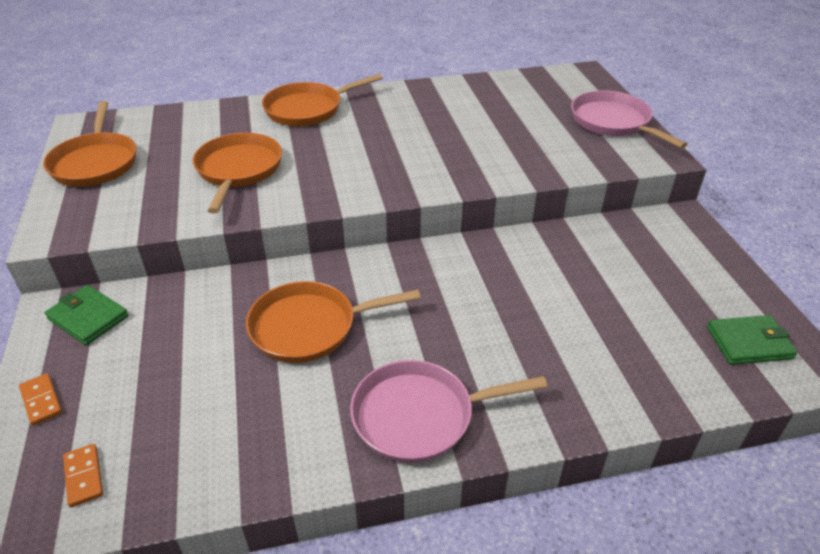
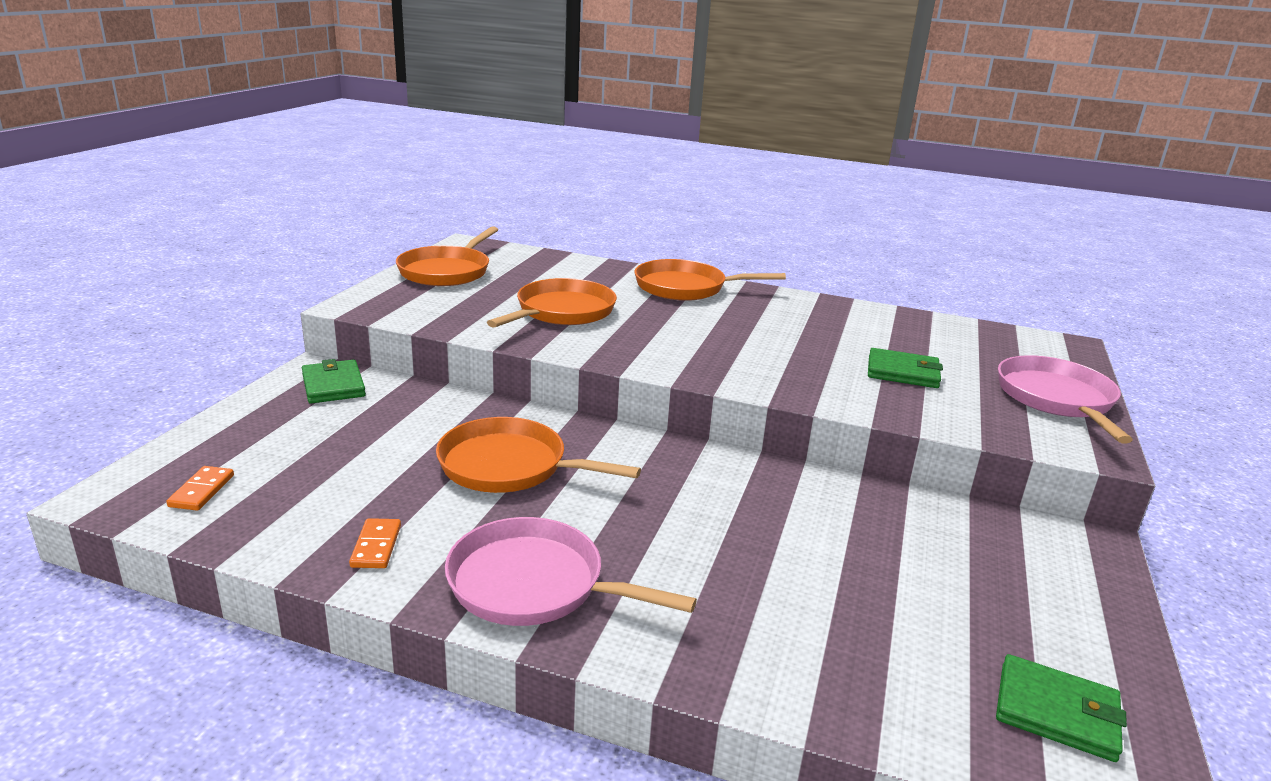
camera: 30 degrees right, 15 degrees down
(41, 401) = (234, 426): orange domino -> orange domino (376, 546)
(515, 135) = (903, 372): none -> green wallet

